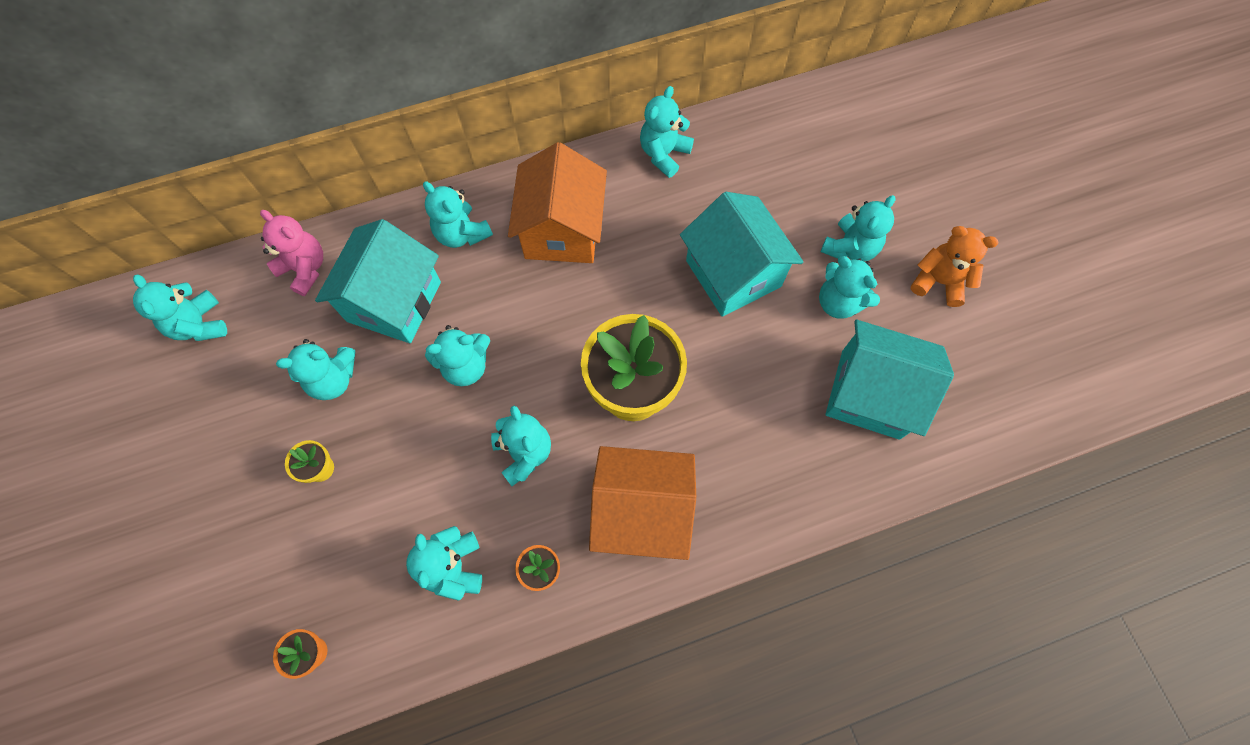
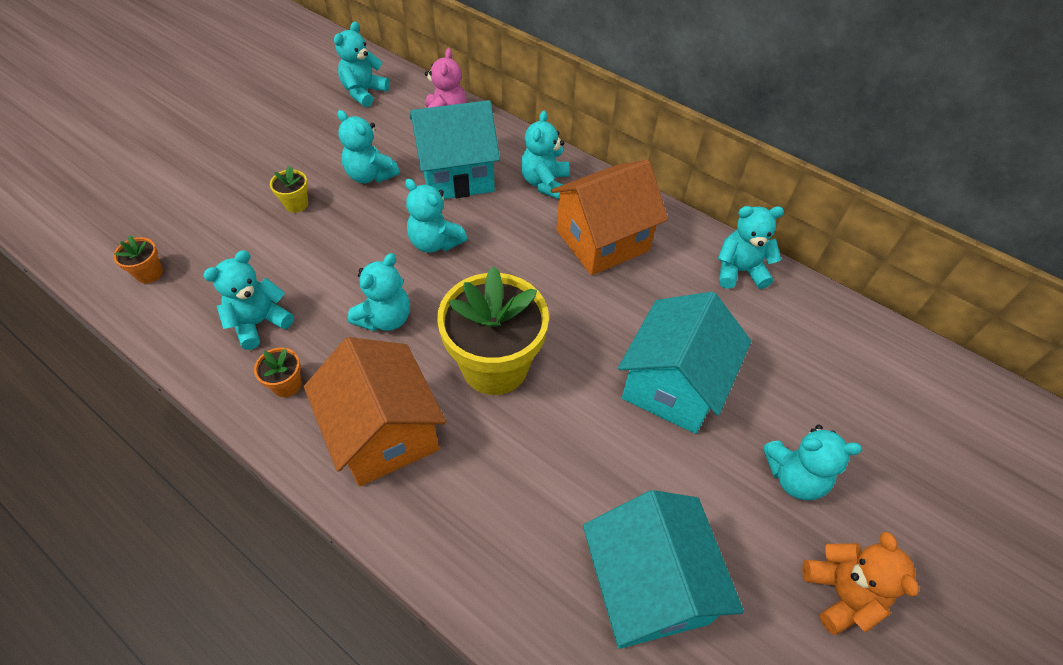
camera: 55 degrees right, 15 degrees down
(839, 302) = (725, 498): turquoise teddy bear -> none

